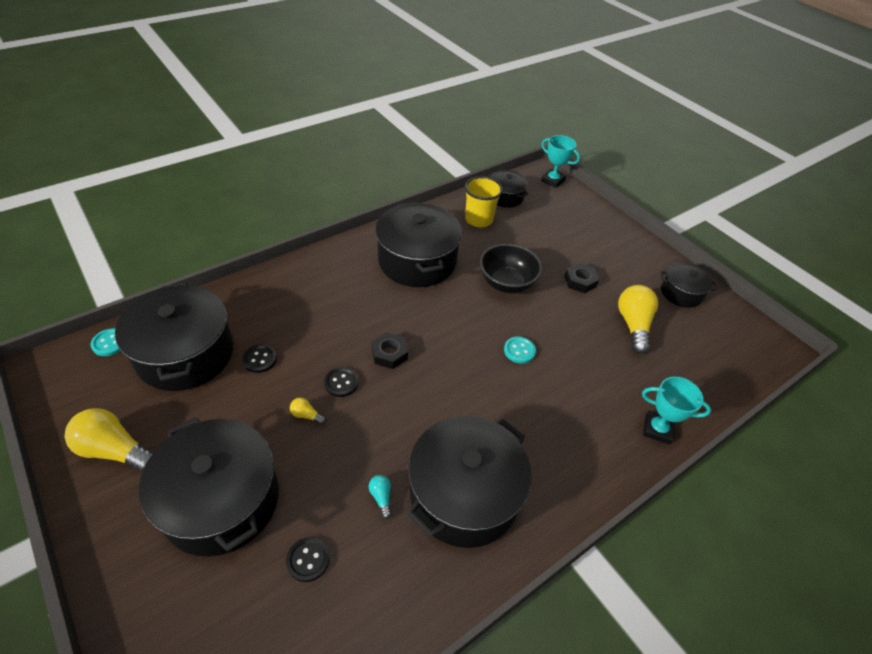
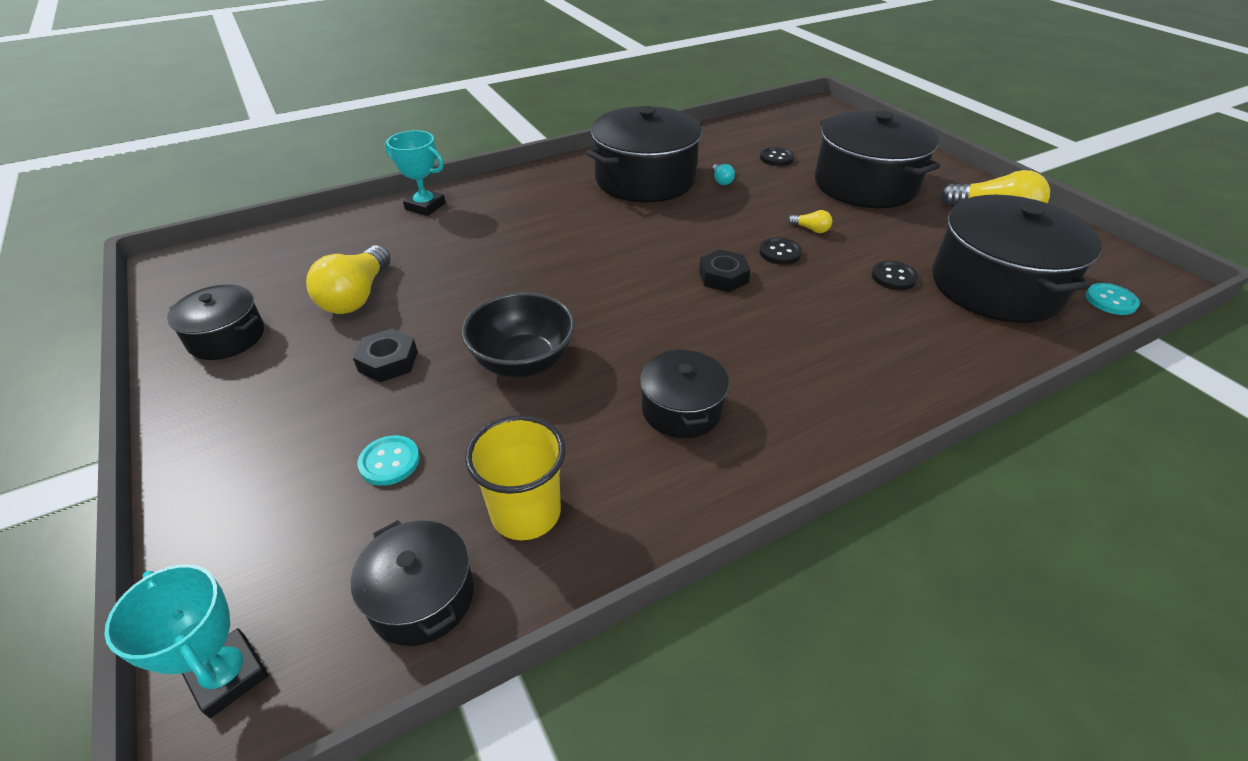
camera: 170 degrees left, 5 degrees down
(417, 261) = (682, 409): black pot -> black pot, size x0.53
(519, 351) = (545, 274): turquoise button -> turquoise button (389, 462)

